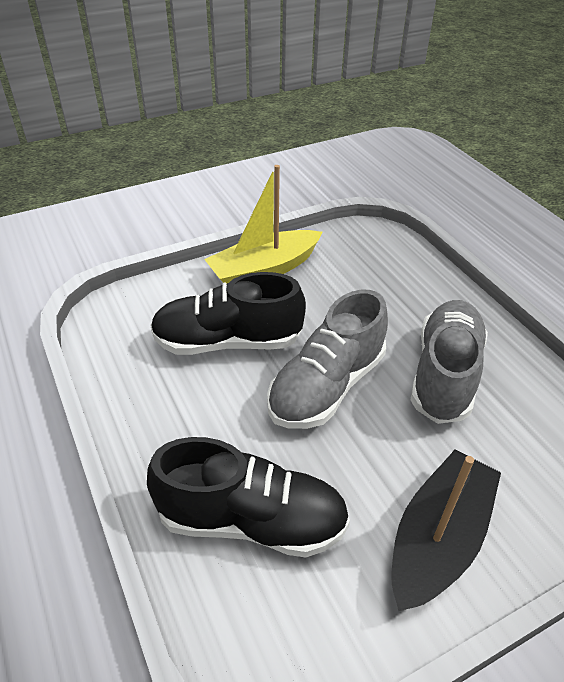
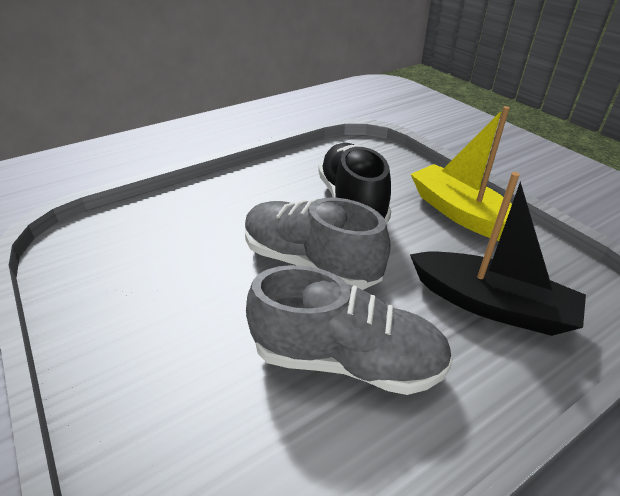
camera: 85 degrees right, 5 degrees down
(251, 520) = (173, 229): black shoe -> none
(438, 539) = (132, 339): black boat -> black boat (490, 304)

